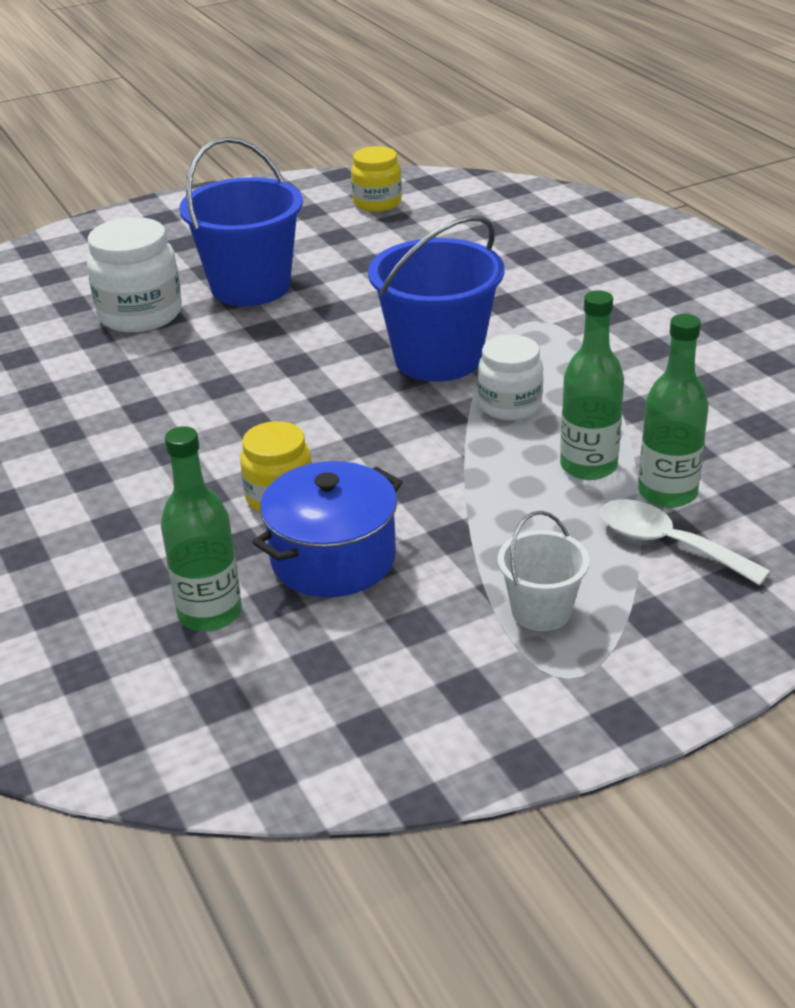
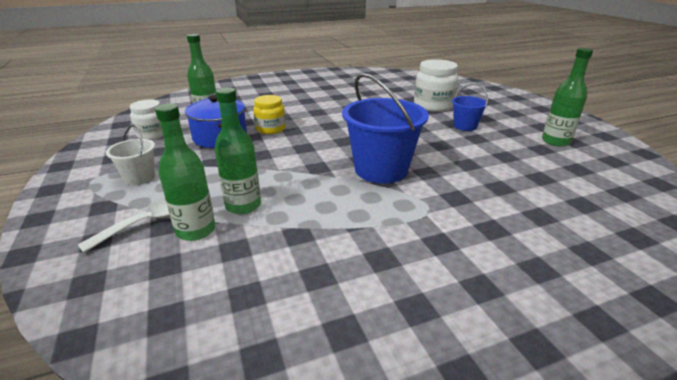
camera: 95 degrees right, 5 degrees down
(250, 287) = (465, 126): blue bucket -> blue bucket, size x0.52
(308, 223) = (555, 141): none -> green bottle
(377, 203) = (603, 163): yellow jar -> none
(510, 405) = (321, 187): white jar -> white jar (153, 134)

